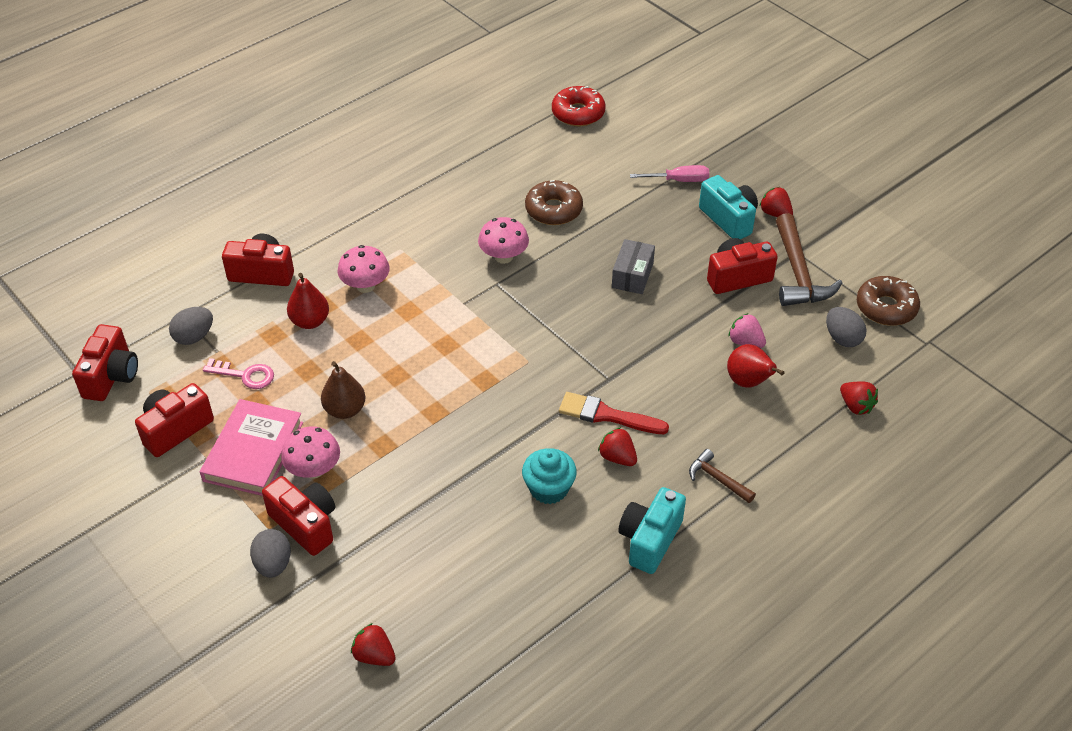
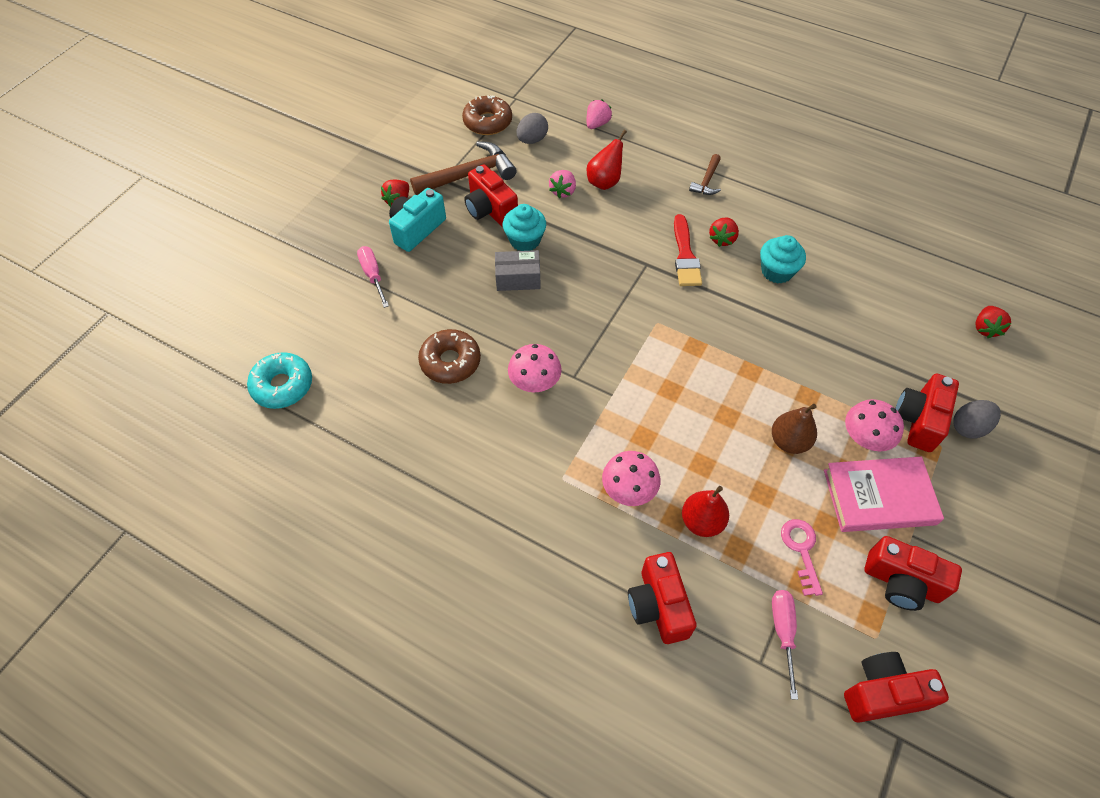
camera: 110 degrees left, 10 degrees up
(194, 337) = (783, 631): grey egg -> pink screwdriver
(578, 113) = (282, 385): red donut -> turquoise donut
(649, 540) = (782, 204): turquoise camera -> none
(682, 293) = (525, 240): none -> turquoise cupcake
(856, 406) = (597, 124): red strawberry -> pink strawberry

